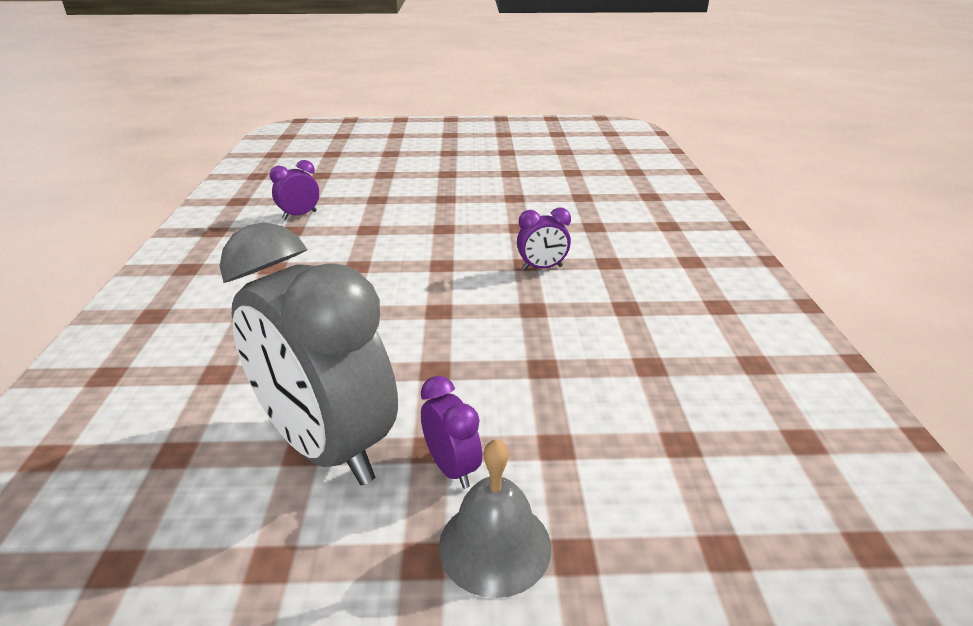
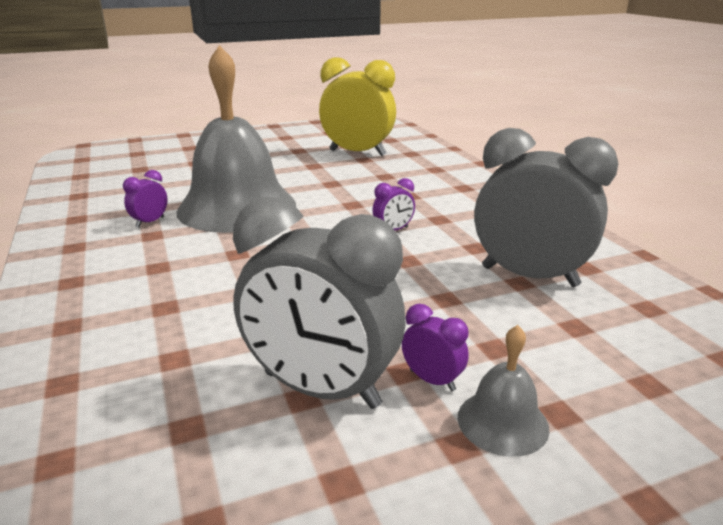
camera: 20 degrees left, 5 degrees down
(394, 211) = (237, 207): none -> grey bell
(570, 163) = (357, 153): none -> yellow clock
(667, 360) = (529, 276): none -> grey clock

